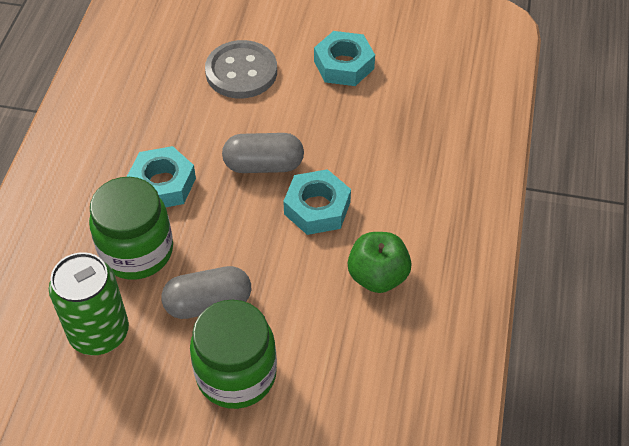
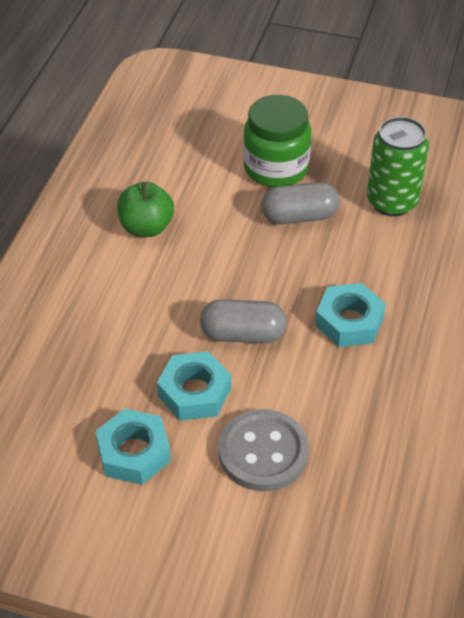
camera: 175 degrees left, 5 degrees down
(136, 251) = (368, 261): green jar -> none
(317, 208) = (192, 288): turquoise nut -> turquoise nut (194, 392)

